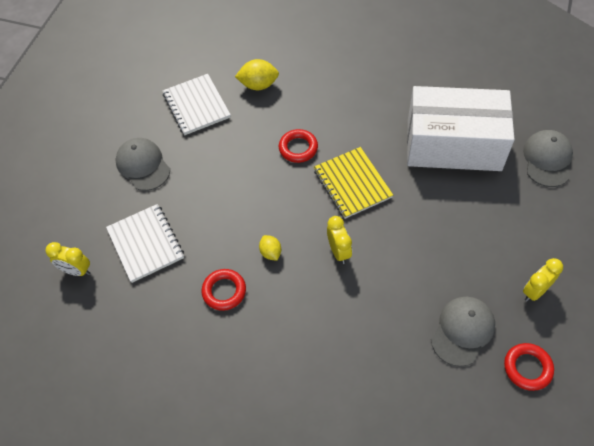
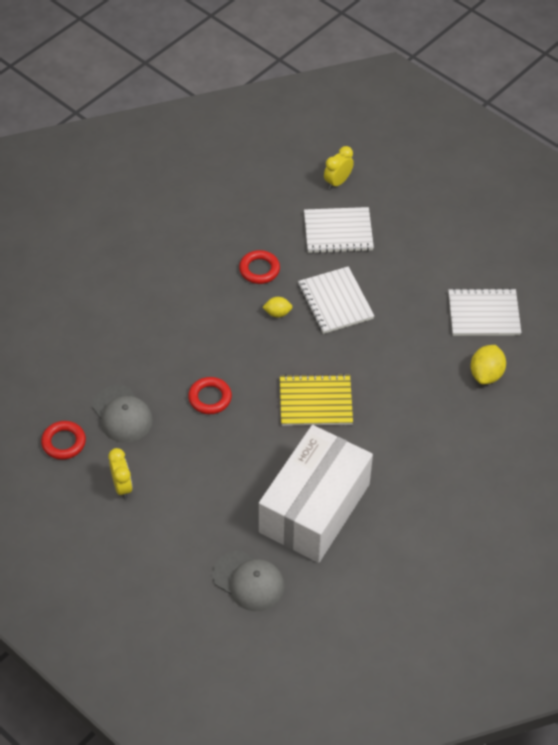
camera: 110 degrees right, 5 degrees down
(143, 165) = (427, 252): grey cap -> none
(234, 212) = (335, 302): none -> white notebook
(298, 148) = (383, 376): red ring -> red ring (210, 398)
(339, 251) = (249, 361): yellow clock -> none

